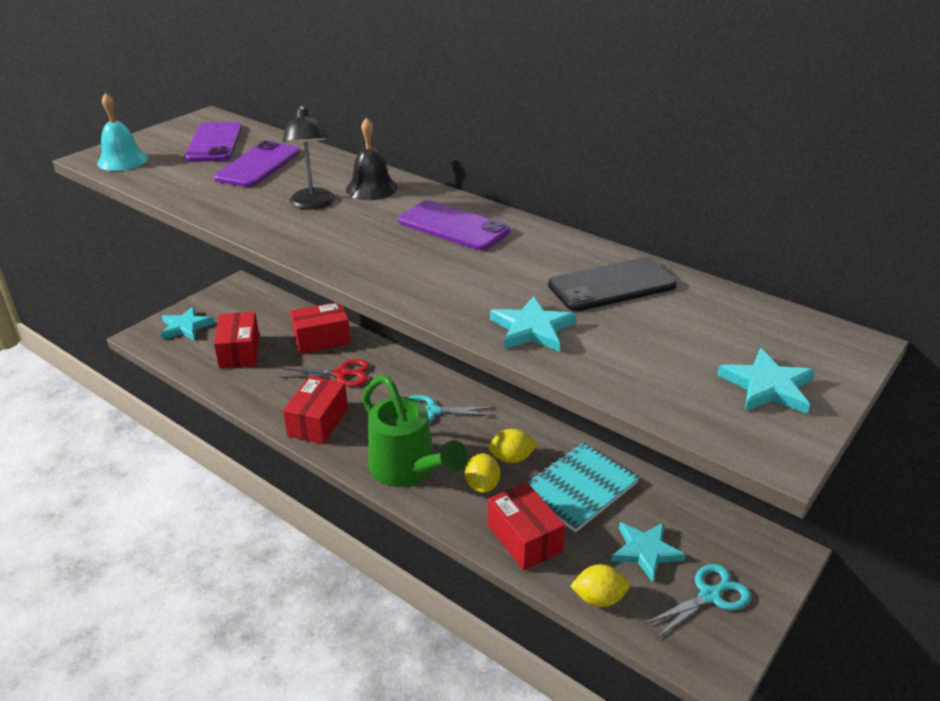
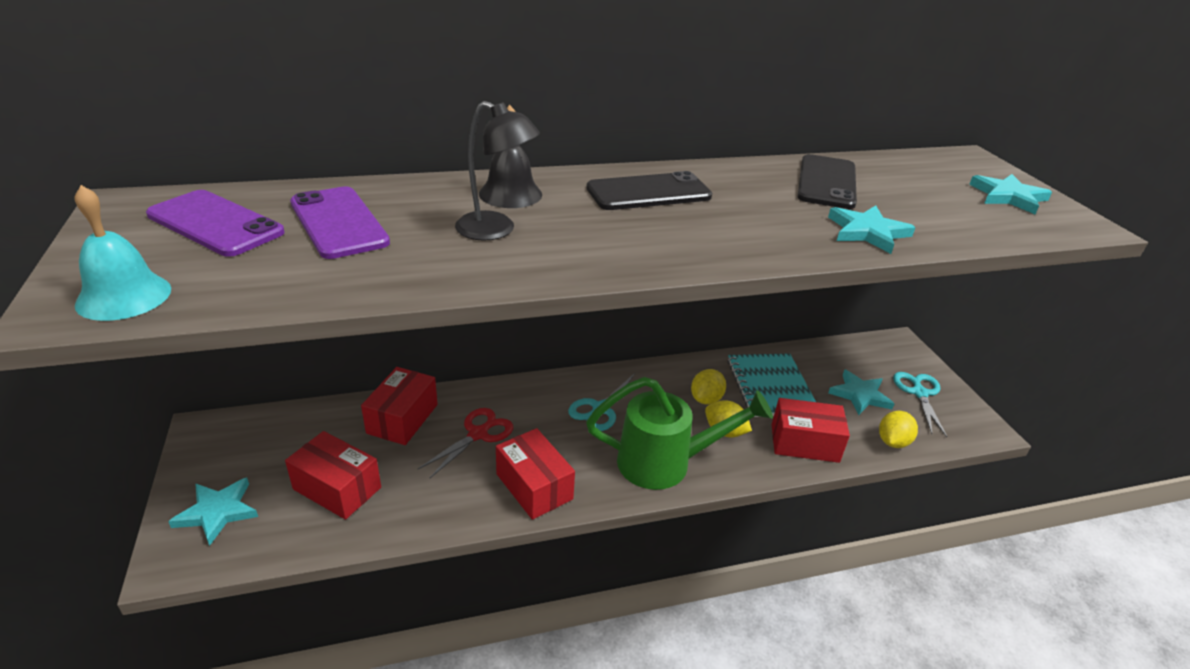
camera: 55 degrees left, 0 degrees up
(453, 226) = (648, 192): purple phone -> black phone

